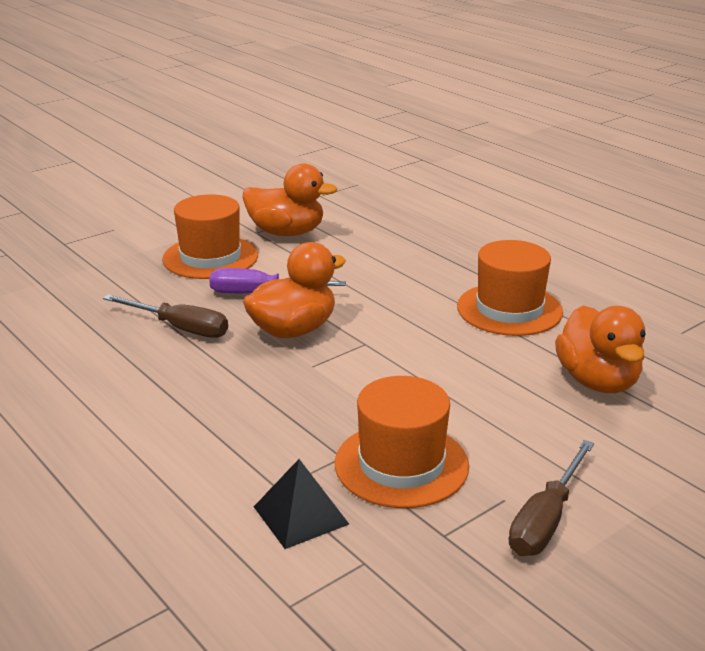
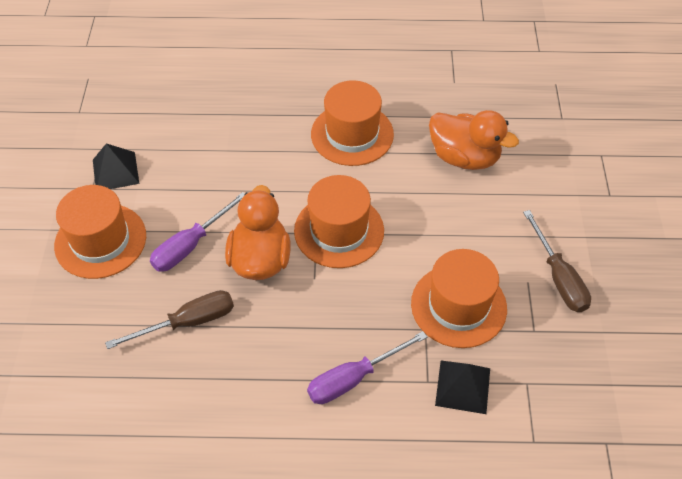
camera: 50 degrees left, 25 degrees up
(225, 439) = (353, 378): none -> purple screwdriver
(286, 232) = (115, 171): orange duck -> black pyramid
(386, 353) = (339, 231): none -> orange hat

